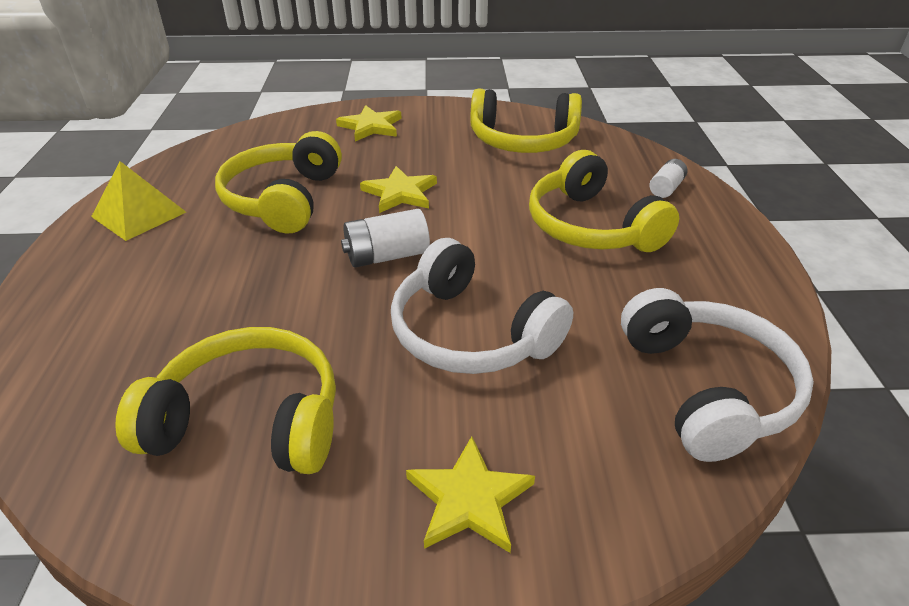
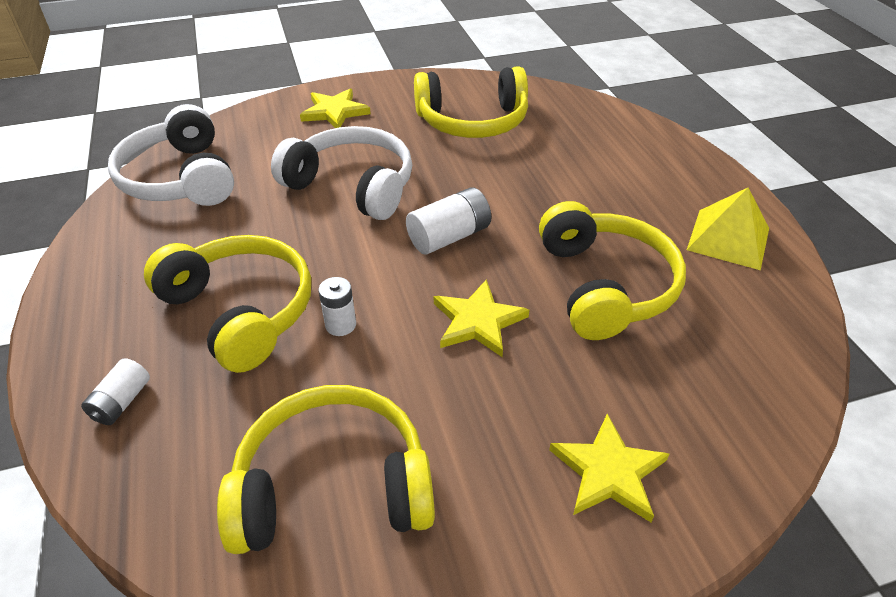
camera: 165 degrees right, 5 degrees up
(507, 206) = (340, 325): none -> white battery

